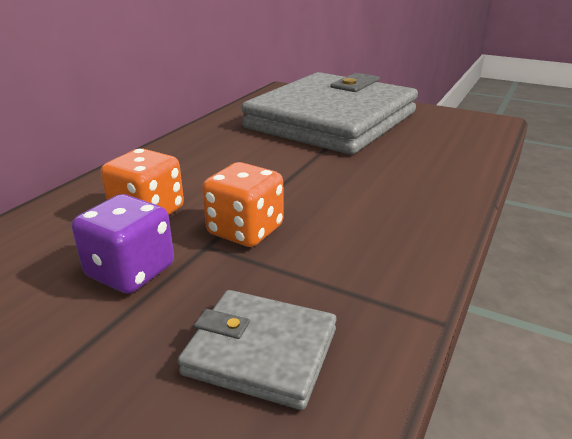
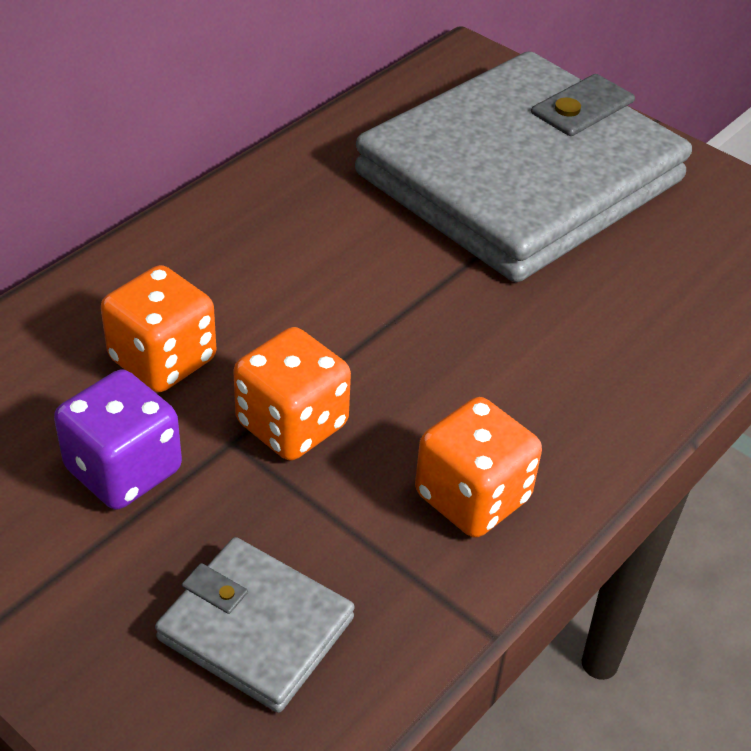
camera: 10 degrees right, 15 degrees up
(382, 248) = (472, 497): none -> orange dice

